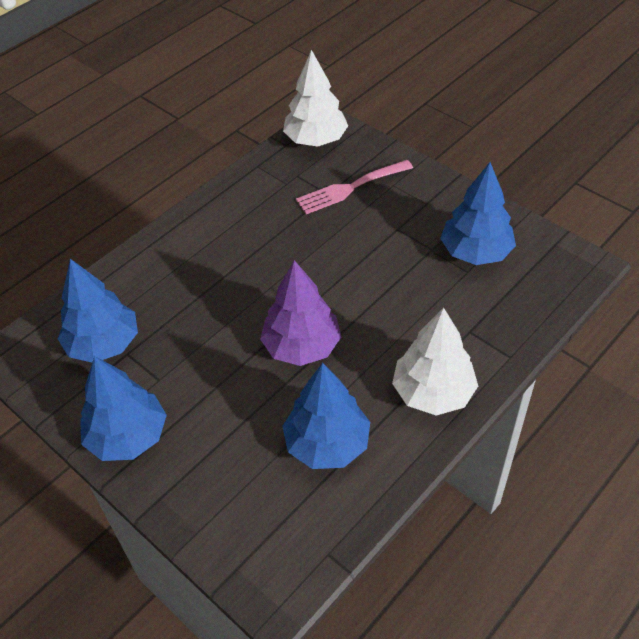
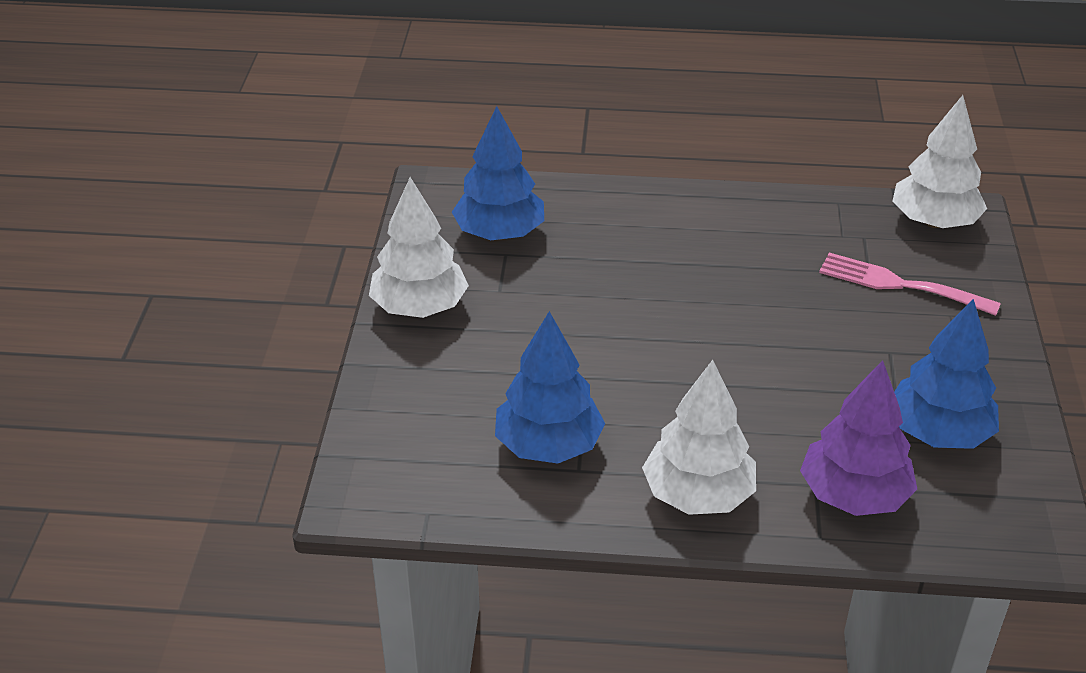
camera: 50 degrees right, 10 degrees down
(128, 436) = (419, 307): blue tree -> white tree
(302, 346) = (644, 364): purple tree -> purple tree (854, 495)

